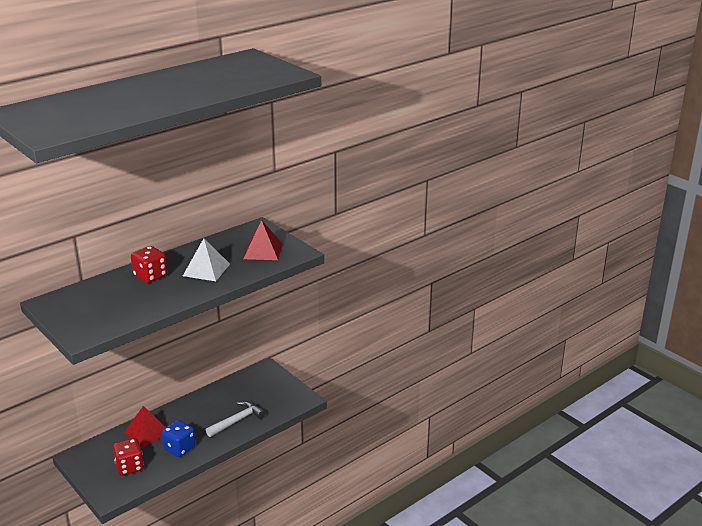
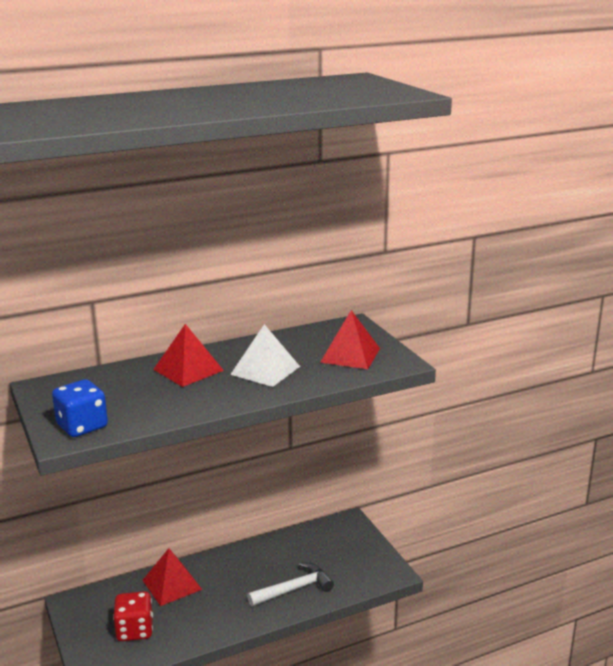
camera: 15 degrees right, 5 degrees down
(150, 276) = (188, 370): red dice -> red pyramid
(179, 448) = (207, 615): blue dice -> blue dice (82, 426)

